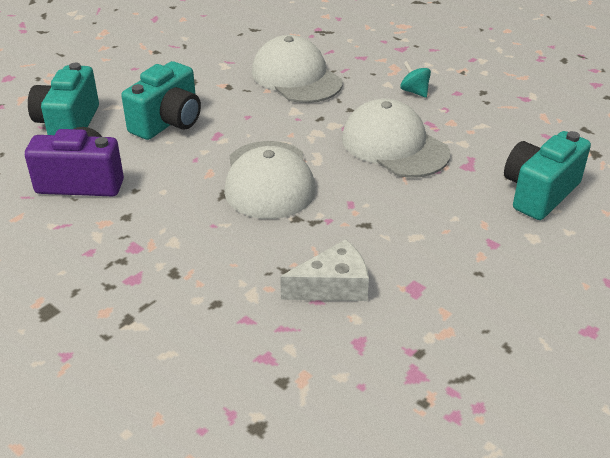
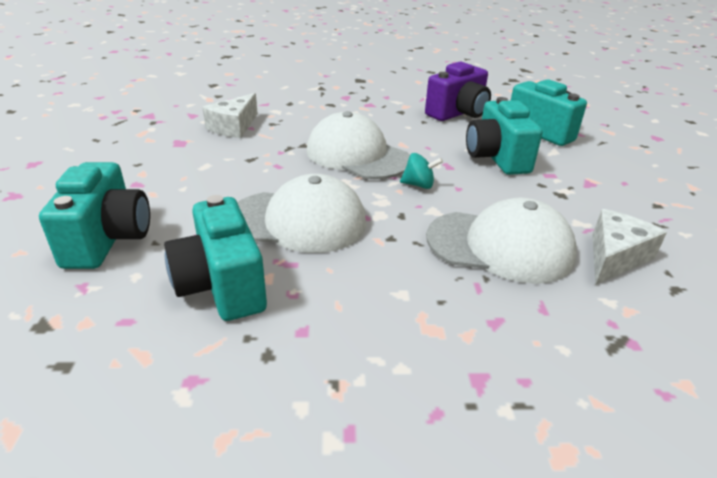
camera: 135 degrees right, 5 degrees down
(249, 47) = (615, 257): none -> white cheese
(414, 91) = (356, 299): turquoise spinning top -> turquoise spinning top (419, 185)
(481, 129) = (222, 285): none -> turquoise camera

